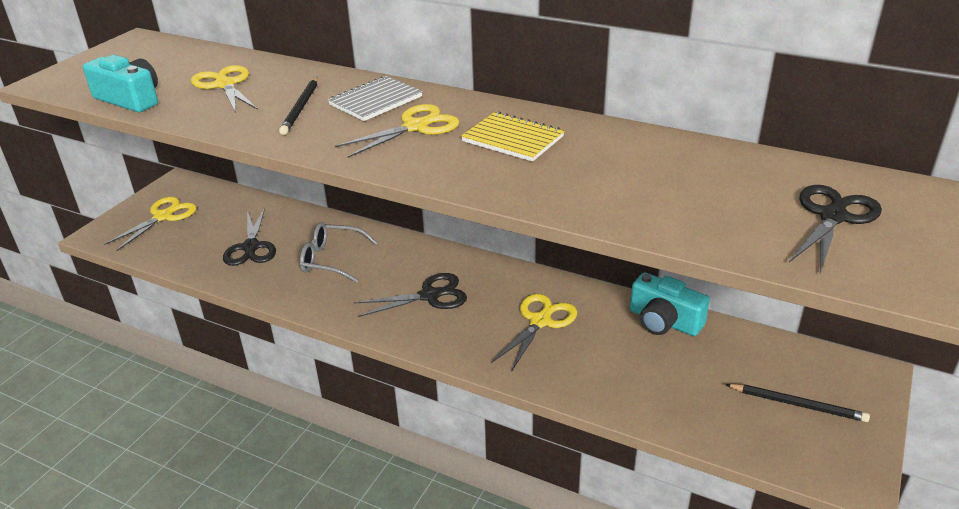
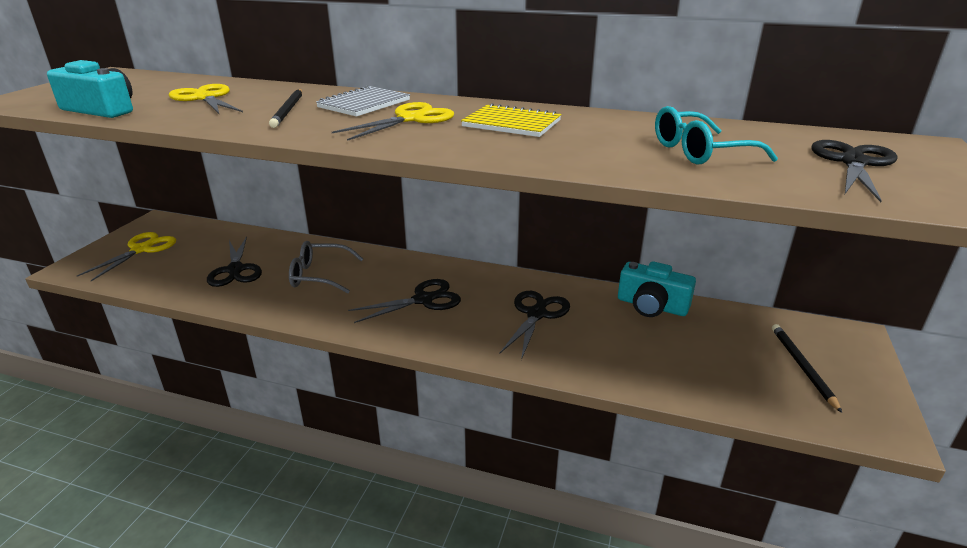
camera: 10 degrees left, 5 degrees down
(540, 321) = (536, 314): yellow scissors -> black scissors
(683, 192) = (699, 152): none -> turquoise glasses
(797, 404) = (802, 367): black pencil -> black pencil turned 105 degrees counterclockwise

